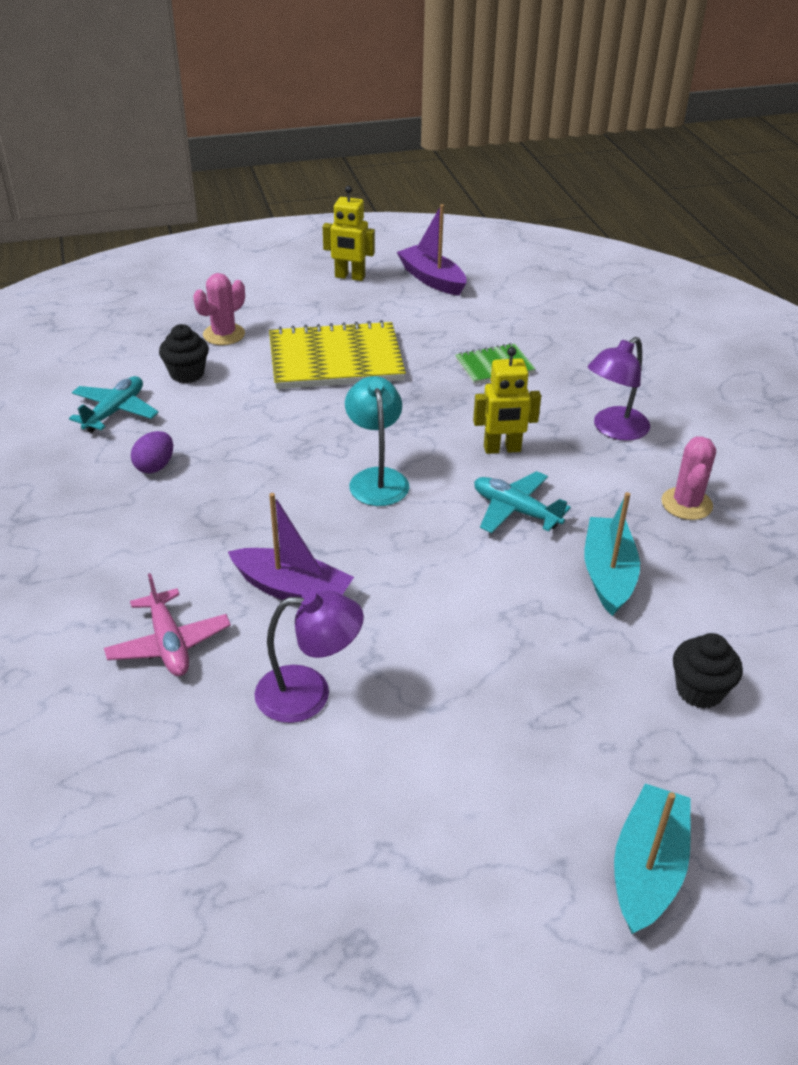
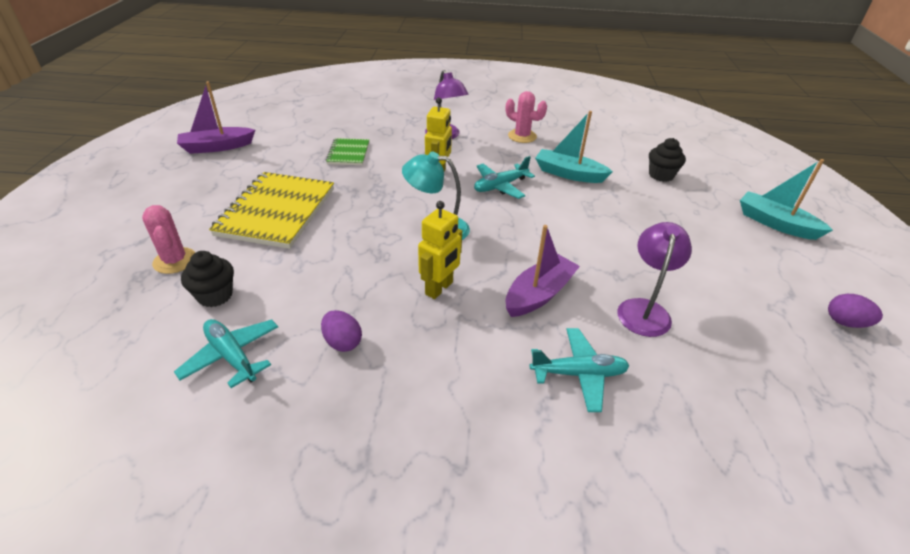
camera: 70 degrees left, 0 degrees up
(169, 644) = (579, 374): pink plane -> turquoise plane
(350, 277) = (167, 178): yellow robot -> yellow robot (439, 288)
(389, 951) = (845, 322): none -> purple egg

